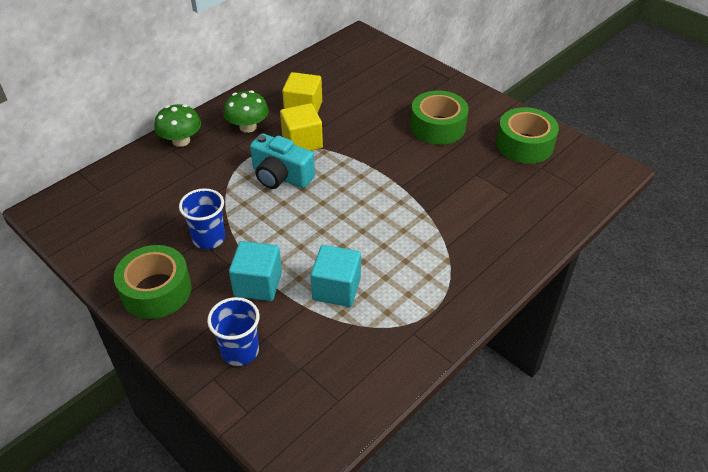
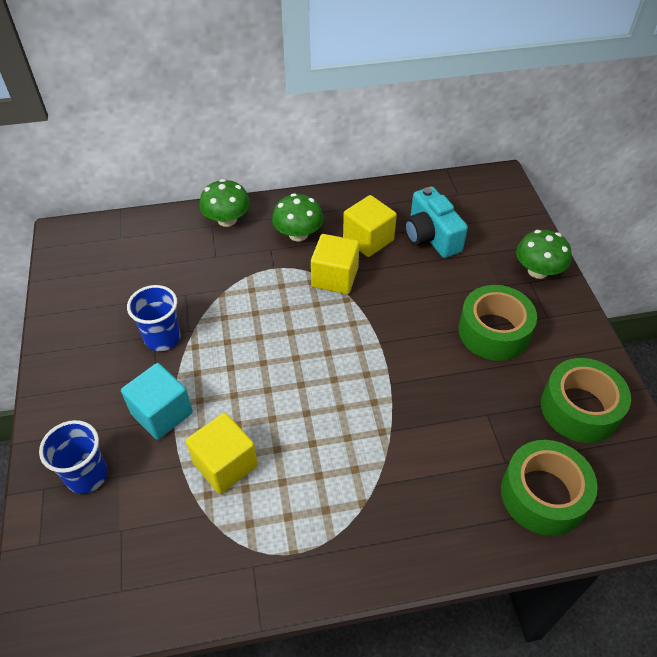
camera: 35 degrees right, 5 degrees up
(156, 291) = (77, 366): green tape -> green tape (543, 494)
(281, 176) = (281, 306): turquoise camera -> turquoise camera (430, 237)
(336, 289) = (225, 464): turquoise cube -> yellow cube
(433, 80) = (538, 271): none -> green mushroom

